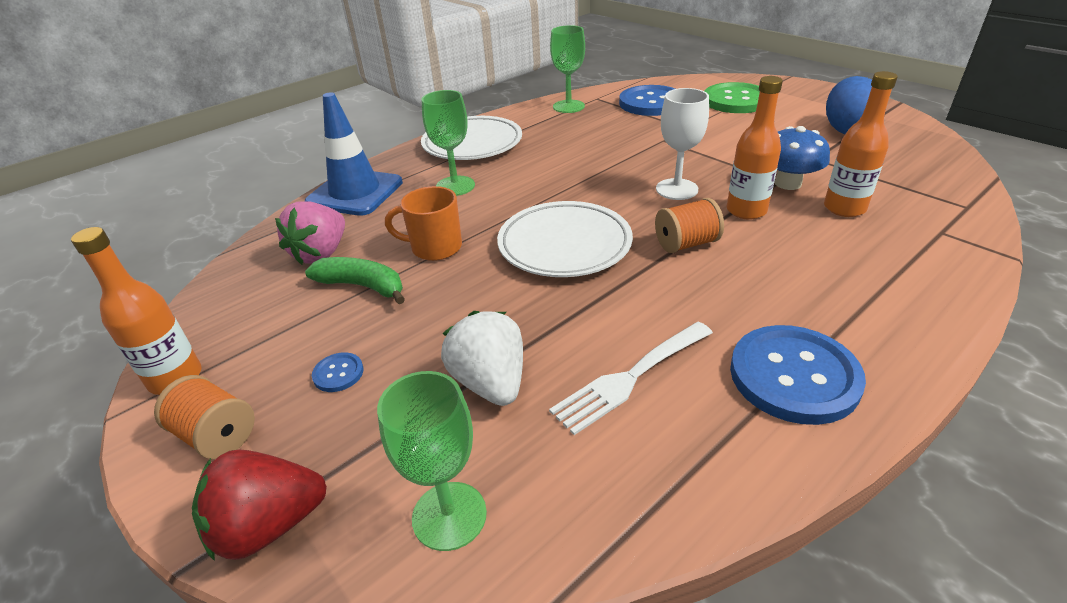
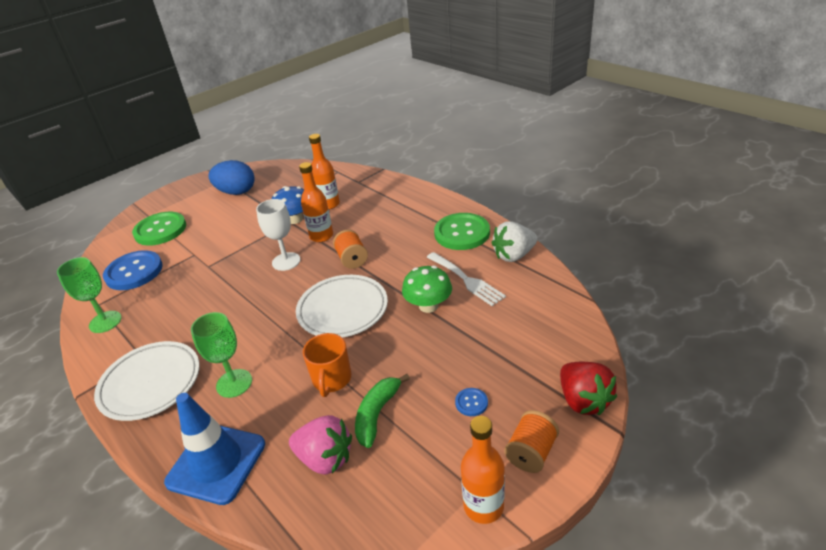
camera: 90 degrees left, 0 degrees up
(449, 515) = (559, 333): green goblet -> none
(490, 382) = (474, 330): white strawberry -> white strawberry (514, 255)
(562, 328) = (428, 306): none -> green mushroom
(794, 376) = (462, 233): blue button -> green button

